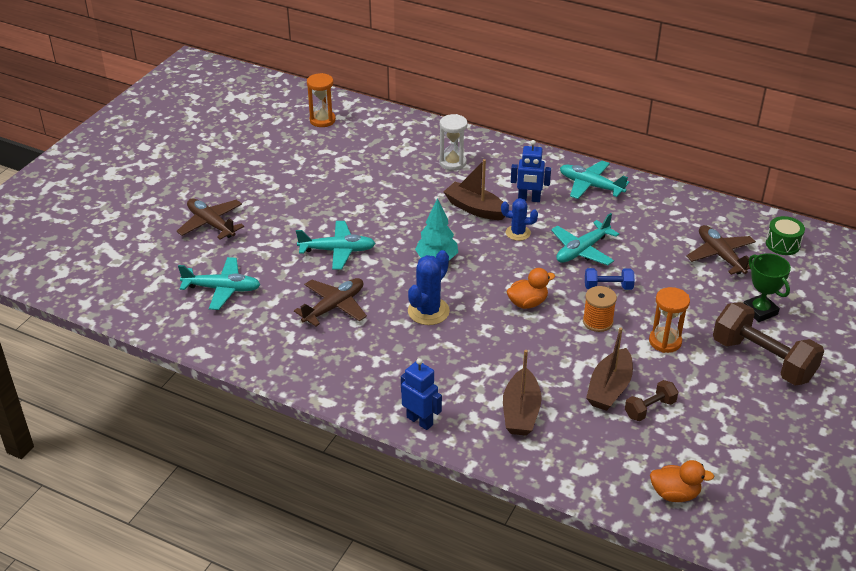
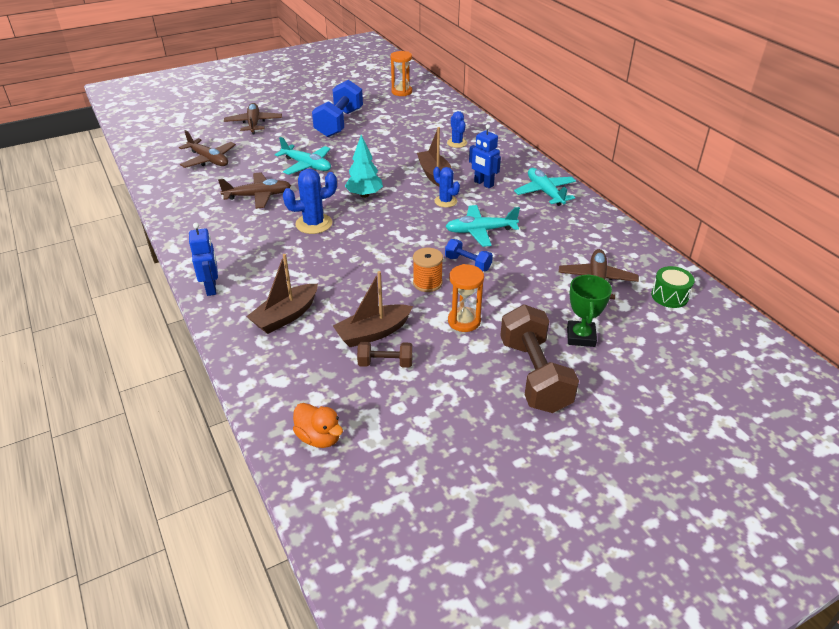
camera: 35 degrees right, 0 degrees up
(222, 289) = (209, 160): turquoise plane -> brown plane
(305, 186) = (339, 123): none -> blue dumbbell
(452, 163) = (457, 143): white hourglass -> blue cactus
(527, 303) = (390, 248): orange duck -> none

